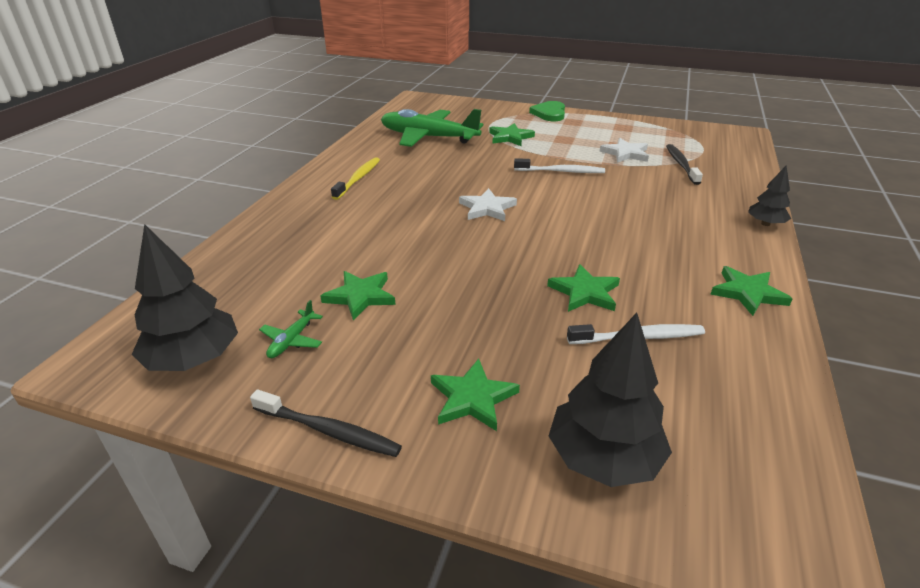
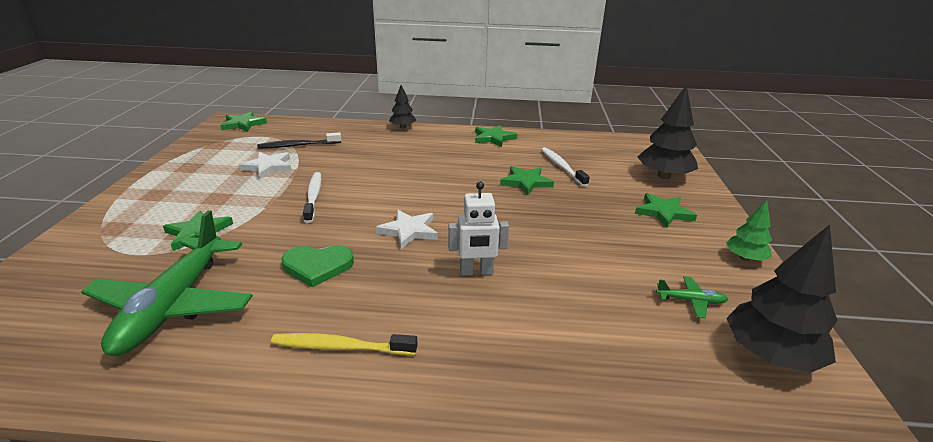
camera: 105 degrees left, 5 degrees down
(328, 431) = (745, 258): black toothbrush -> green tree
(360, 296) = (605, 278): green star -> green star (243, 124)
(408, 231) = (476, 272): none -> white robot
(549, 113) = (112, 210): green heart -> green heart (317, 266)

